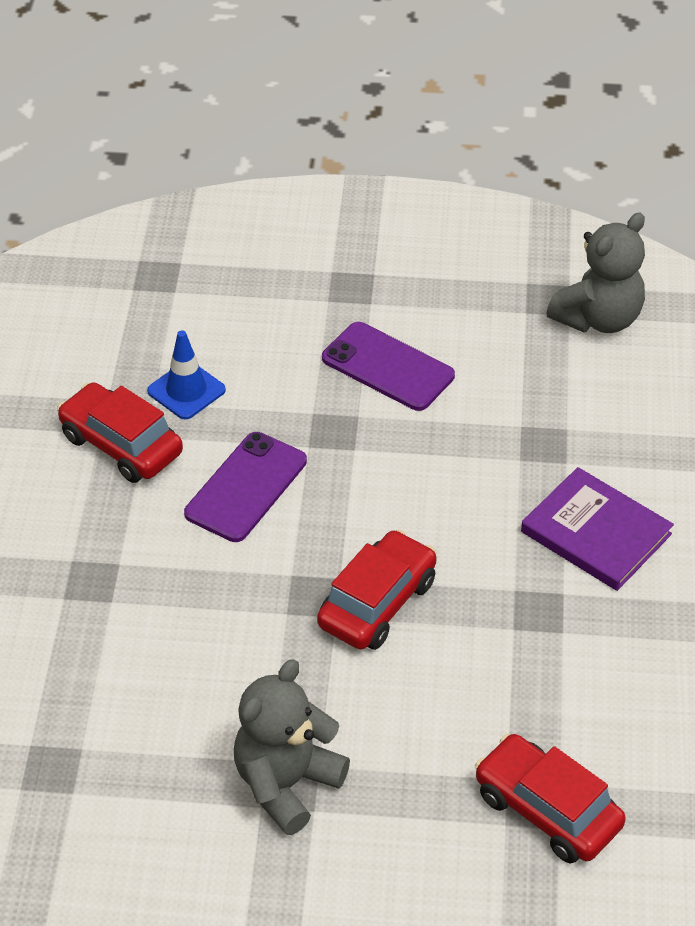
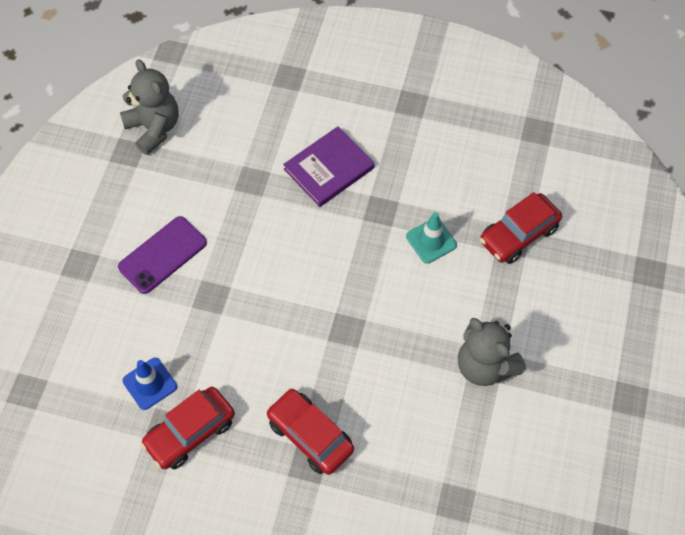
camera: 80 degrees left, 15 degrees up
(246, 487) = (248, 357): purple phone -> none
(377, 603) = (359, 294): red car -> red car (310, 435)
(500, 685) = (431, 241): none -> turquoise traffic cone

